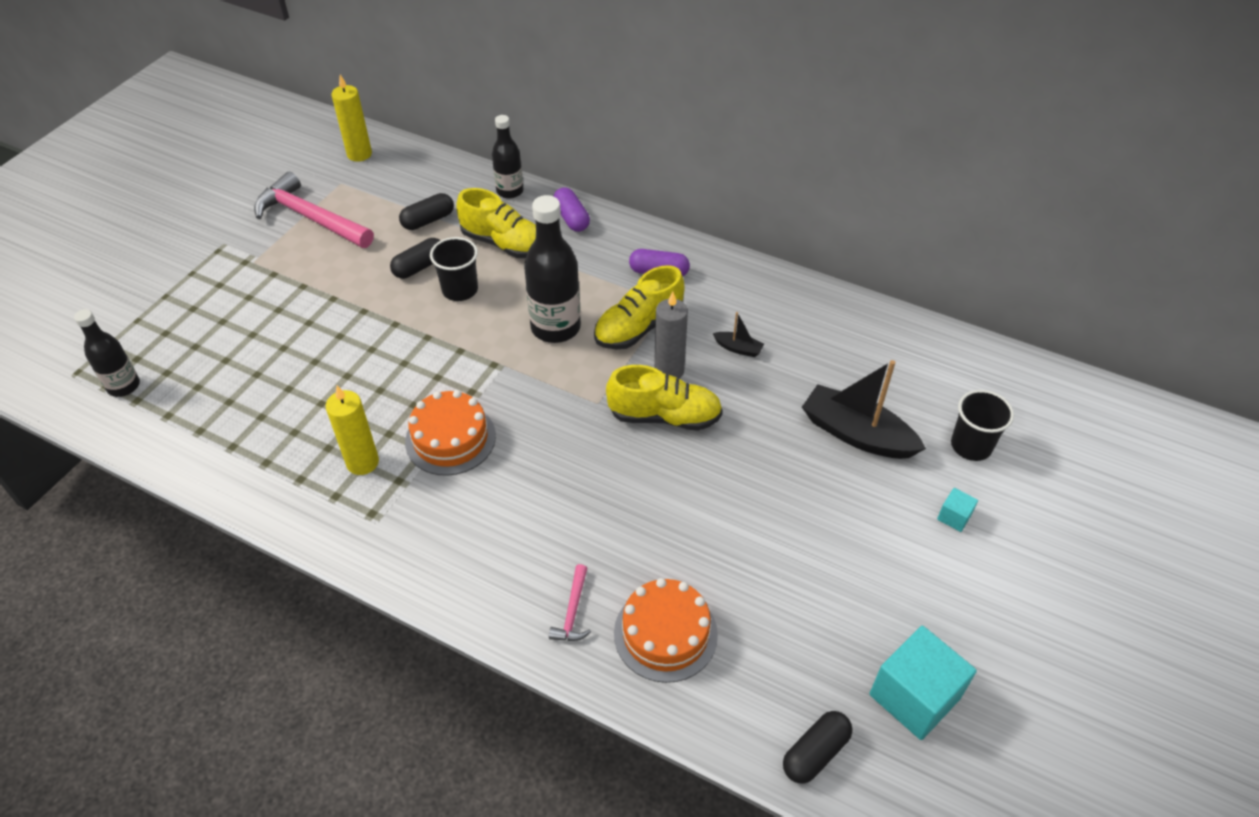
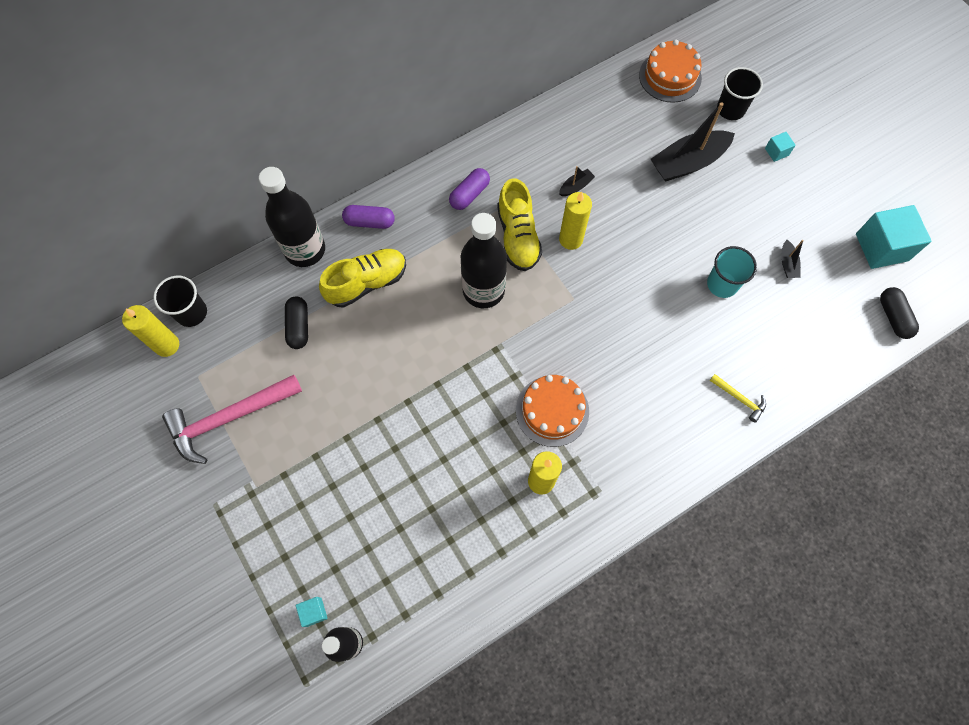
camera: 60 degrees left, 20 degrees up
(146, 350) = (314, 612): none -> turquoise cube
(419, 267) = (352, 356): black capsule -> none
(460, 290) = (399, 338): black cup -> black cup (191, 313)
(510, 191) = (305, 250): black bottle -> black bottle, size x1.63
(572, 611) = (739, 399): pink hammer -> yellow hammer
(664, 416) = (610, 264): yellow shoe -> none
(665, 633) = (781, 353): orange cake -> orange cake (670, 76)
(669, 371) = (571, 239): grey candle -> yellow candle
(717, 532) = (722, 284): none -> turquoise cup
(800, 591) = (787, 264): none -> black boat

